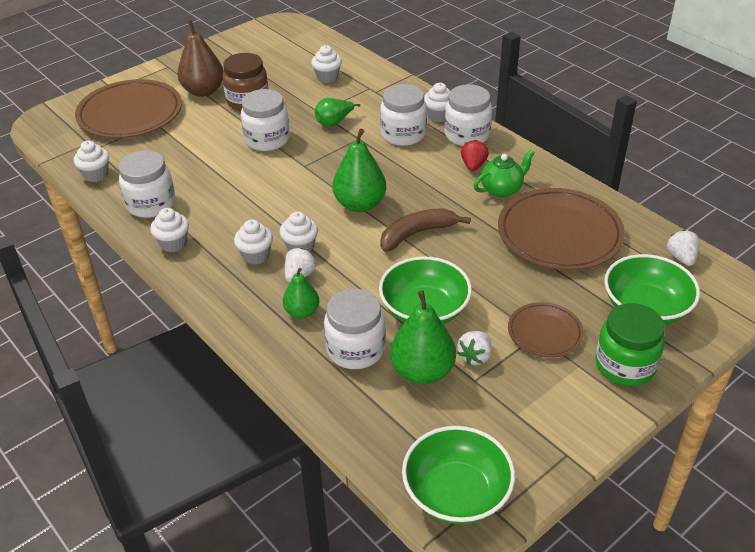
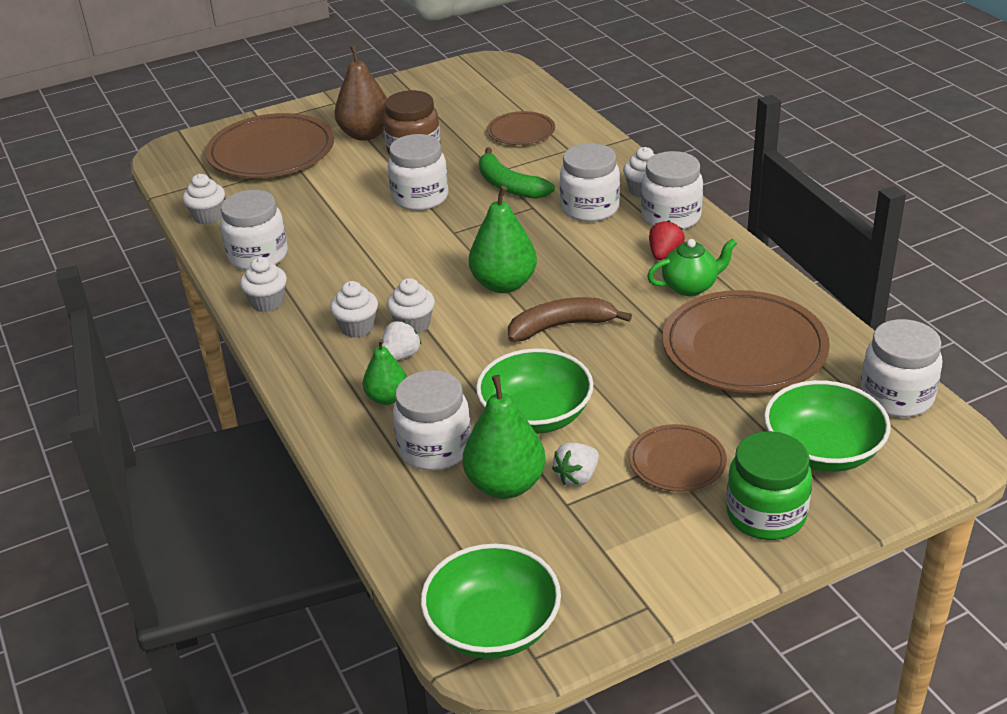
camera: 15 degrees right, 5 degrees down
(327, 77) = (521, 132): white cupcake -> brown plate
(334, 122) = (509, 186): green pear -> green banana
(681, 257) = (896, 397): white strawberry -> white jar

